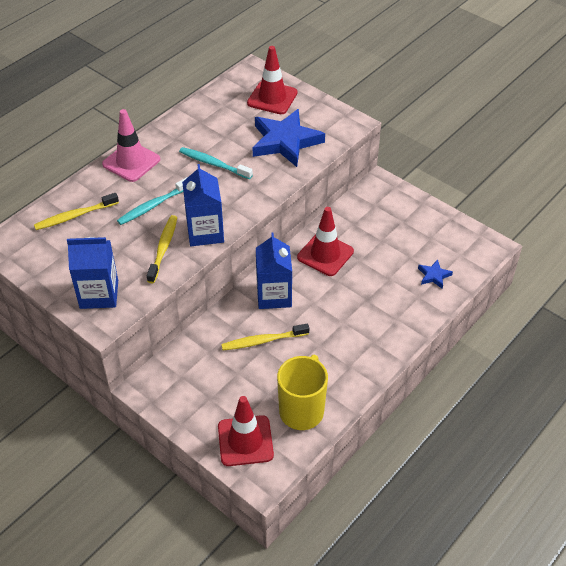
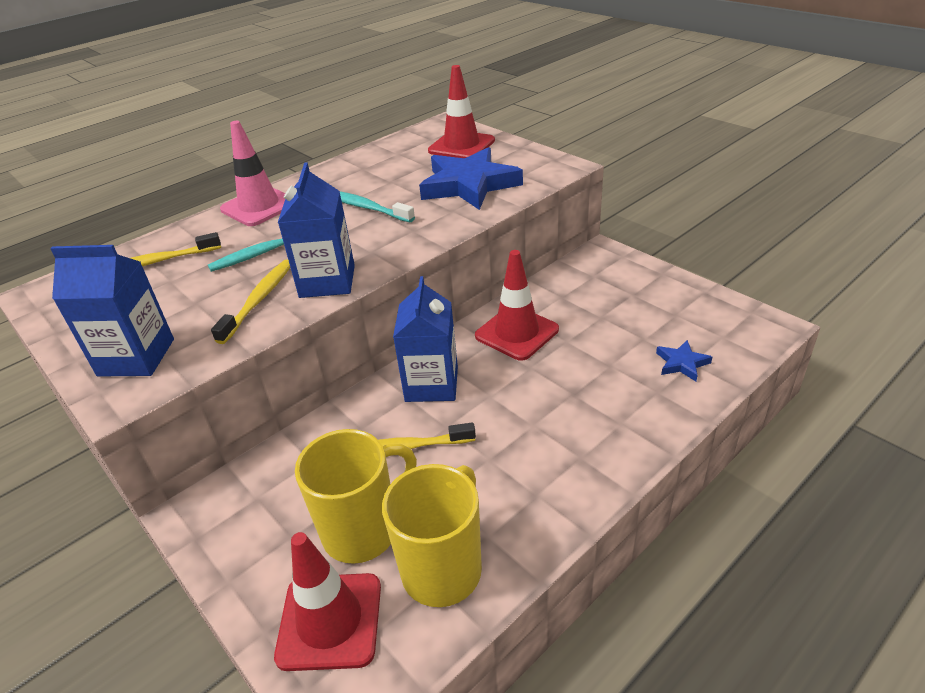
camera: 10 degrees right, 10 degrees down
(251, 392) = (363, 530): none -> yellow mug

